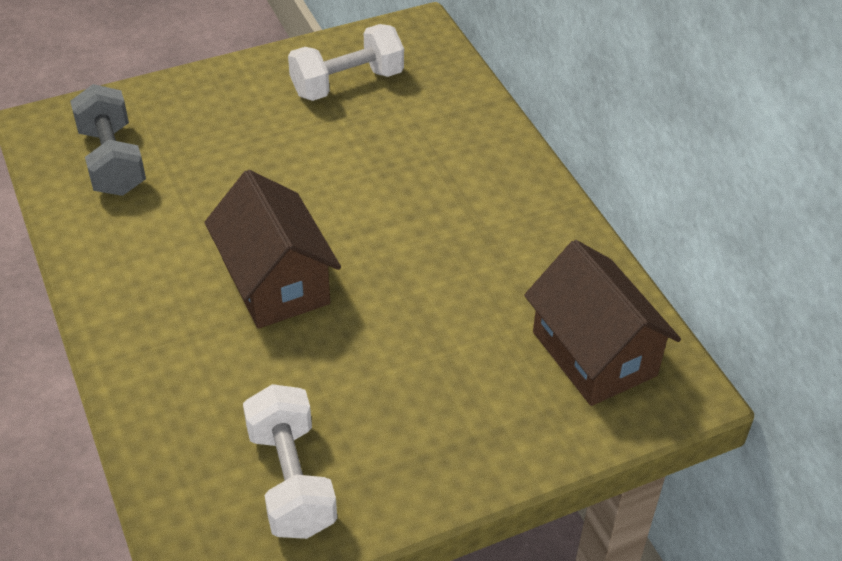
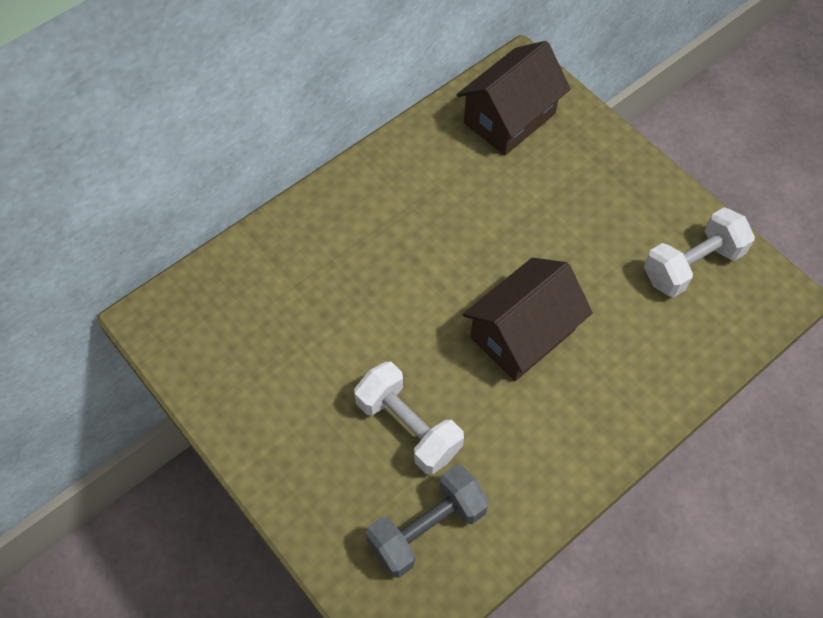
camera: 105 degrees left, 15 degrees up
(347, 83) = (254, 356): white dumbbell -> white dumbbell (408, 427)

